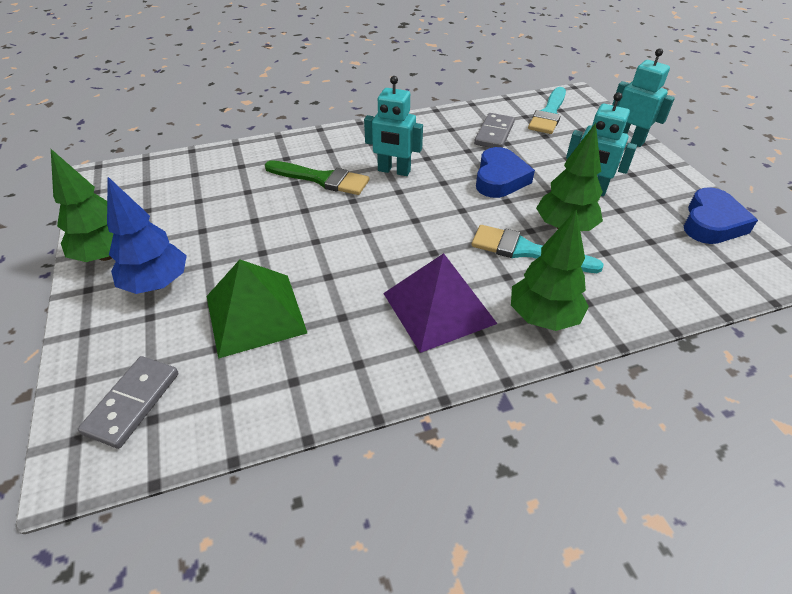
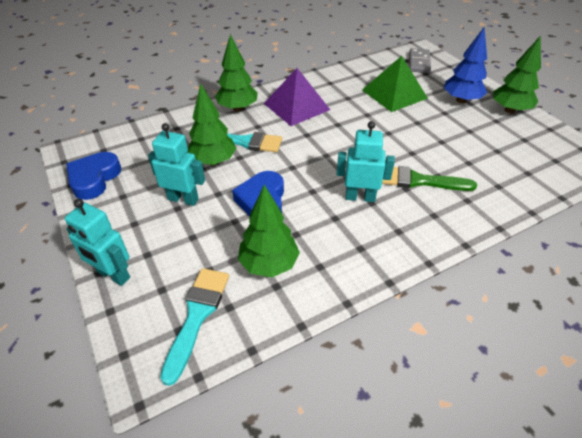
camera: 170 degrees right, 0 degrees up
(494, 134) = (269, 264): grey domino -> green tree

